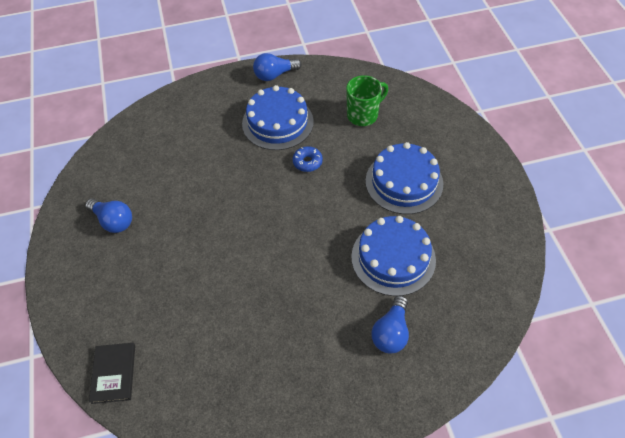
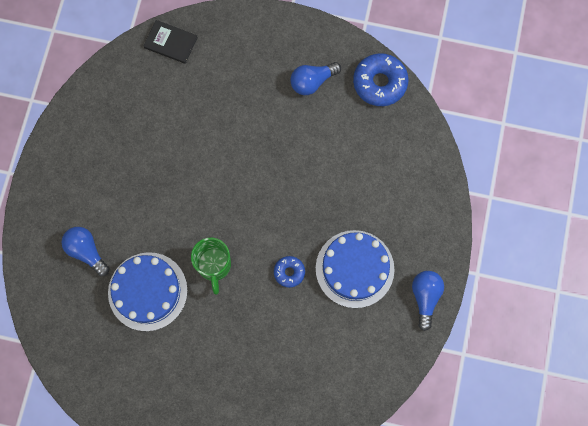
camera: 115 degrees right, 20 degrees up
(95, 171) = (379, 83): none -> blue donut
(363, 115) = (320, 358): green mug -> green mug (214, 266)
(404, 182) = (218, 348): blue cake -> none

